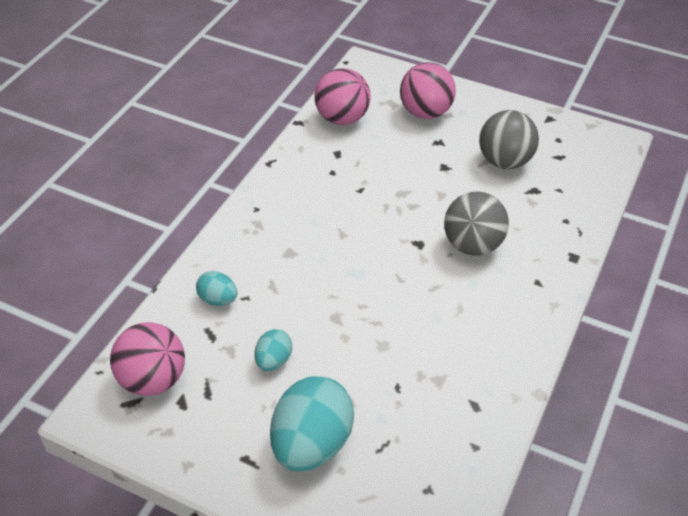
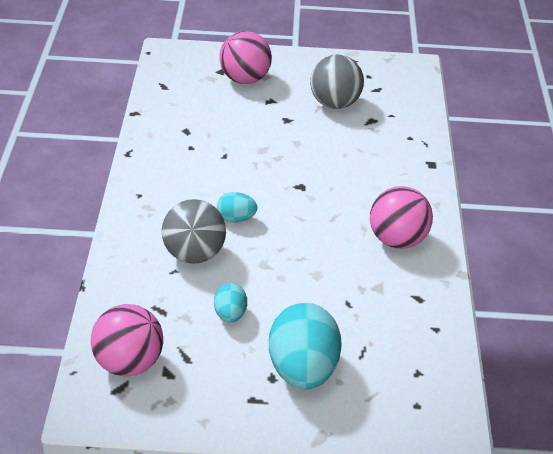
camera: 25 degrees left, 5 degrees down
(218, 299) = (149, 279): turquoise egg -> turquoise egg (236, 218)
(342, 118) = (173, 100): pink ball -> pink ball (397, 240)
(472, 245) = (346, 176): grey ball -> grey ball (194, 254)

